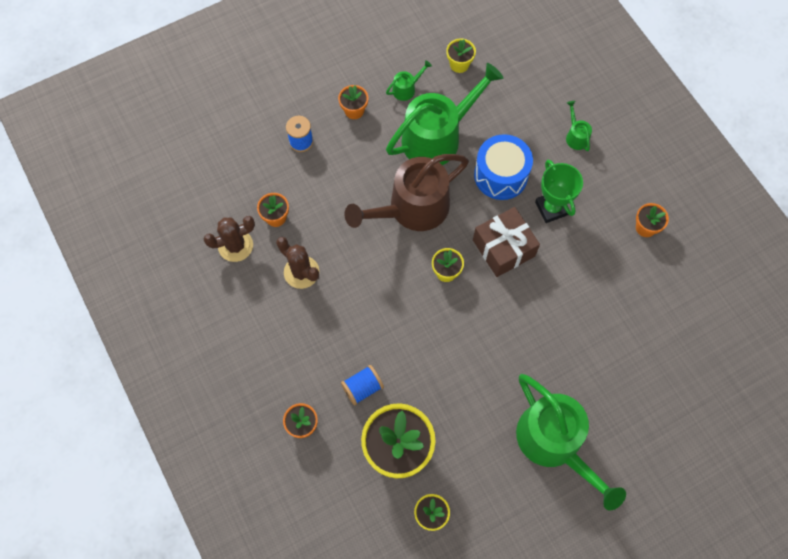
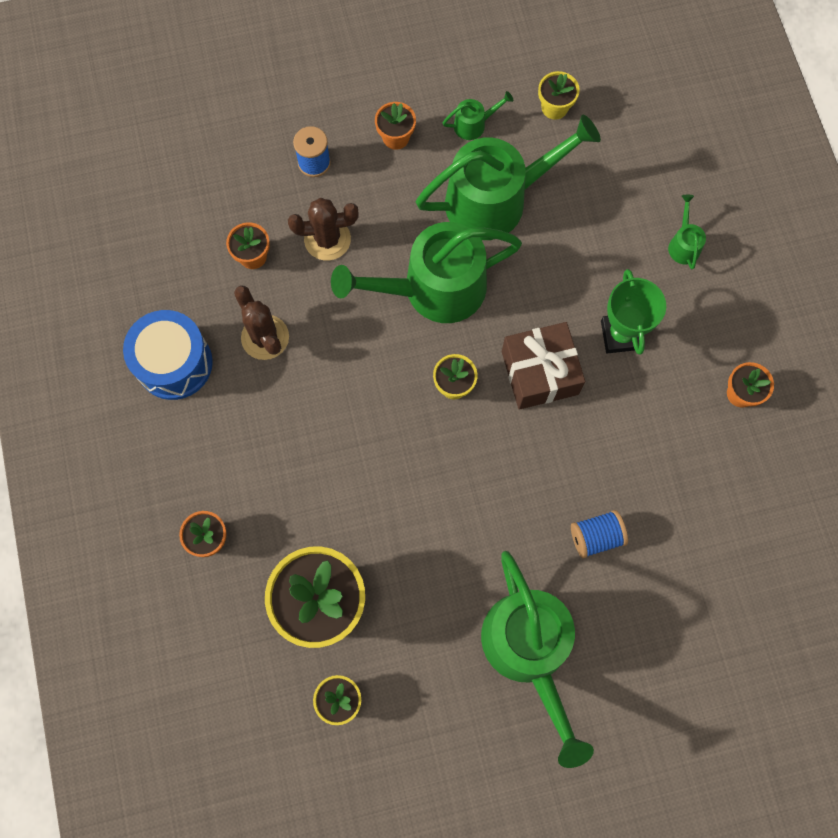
camera: 15 degrees right, 5 degrees up
(235, 246) = (190, 281): brown cactus -> brown cactus (327, 239)
(362, 388) = (300, 510): blue spool -> blue spool (596, 537)
(412, 208) = (434, 289): brown watering can -> green watering can
(501, 175) = (565, 273): blue drum -> blue drum (174, 363)

